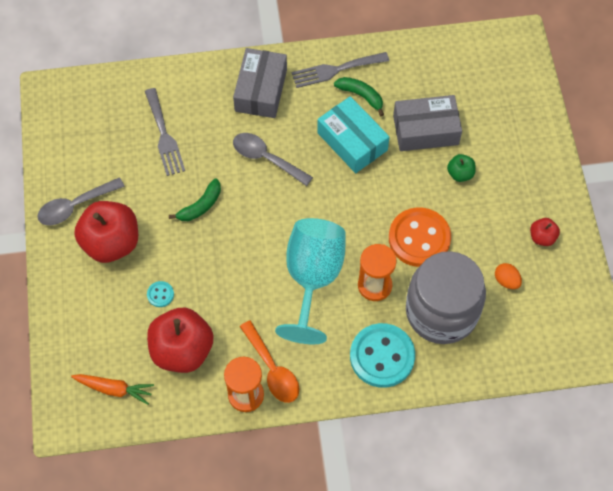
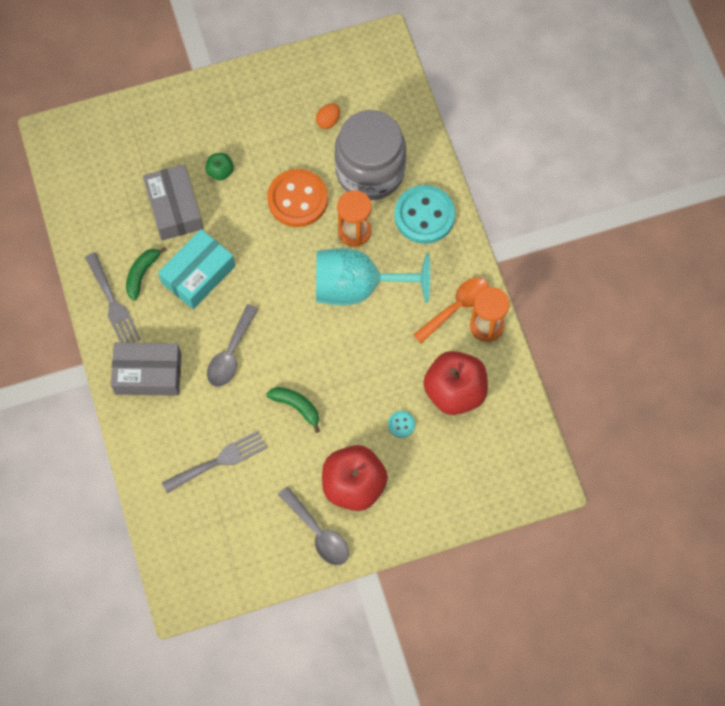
camera: 100 degrees left, 5 degrees up
(114, 389) = (506, 445): orange carrot -> none
(542, 237) = (277, 95): red apple -> none

